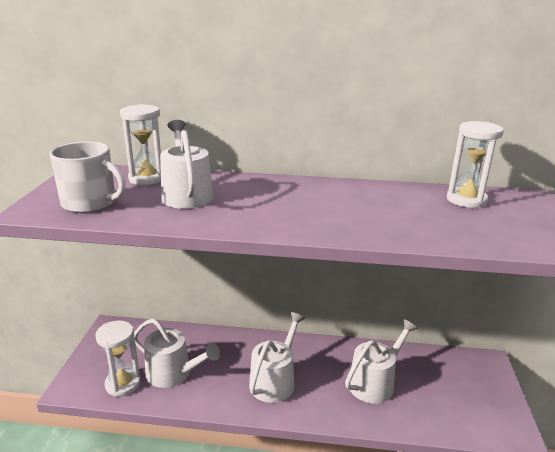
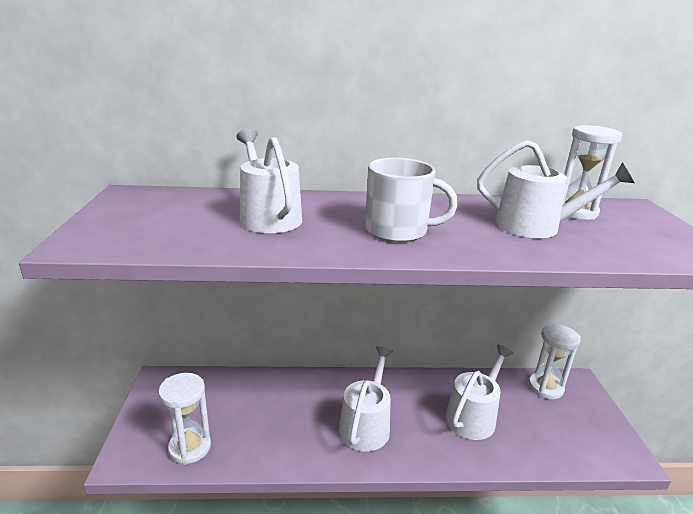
camera: 10 degrees left, 0 degrees up
(90, 203) = (152, 232): white mug -> white mug (398, 231)
(147, 178) = (212, 200): white hourglass -> white hourglass (545, 387)
(173, 373) = (248, 428): white watering can -> white watering can (535, 226)

